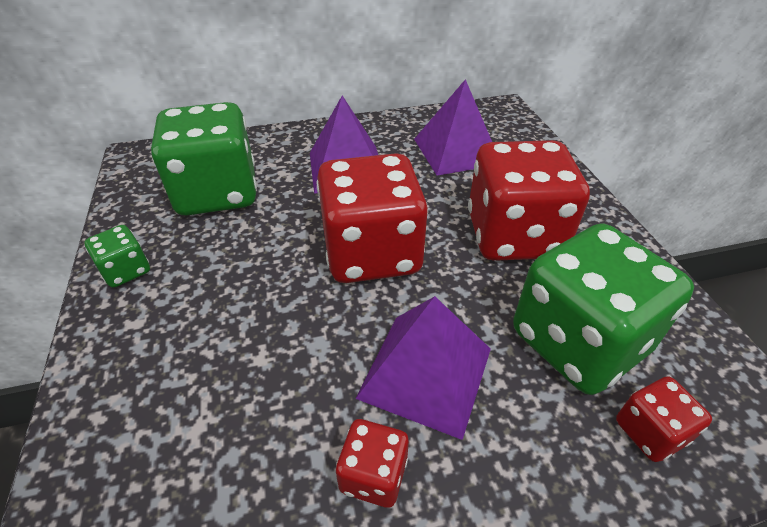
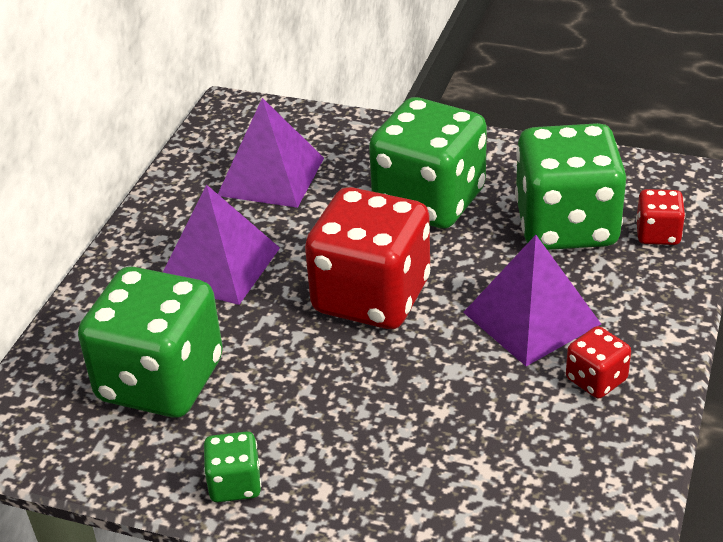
camera: 55 degrees left, 5 degrees down
(514, 236) = (429, 200): red dice -> green dice

